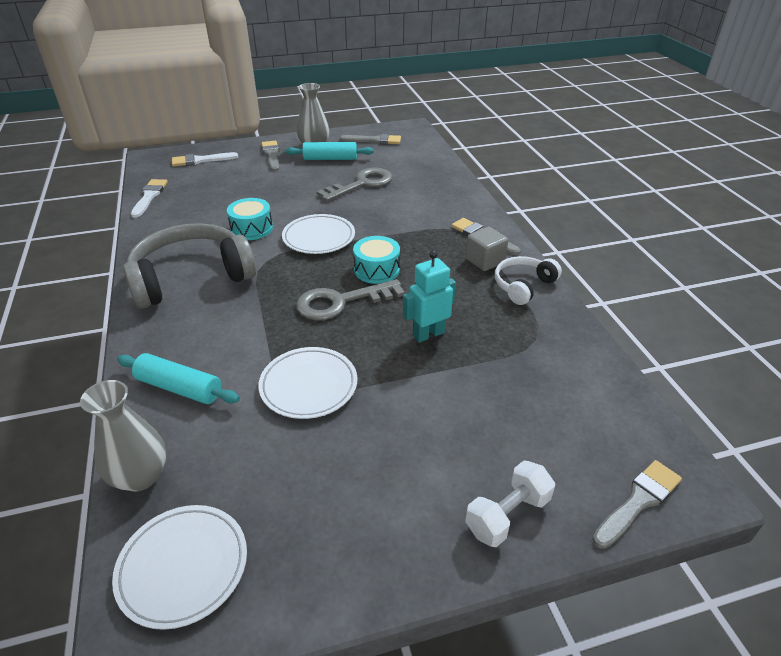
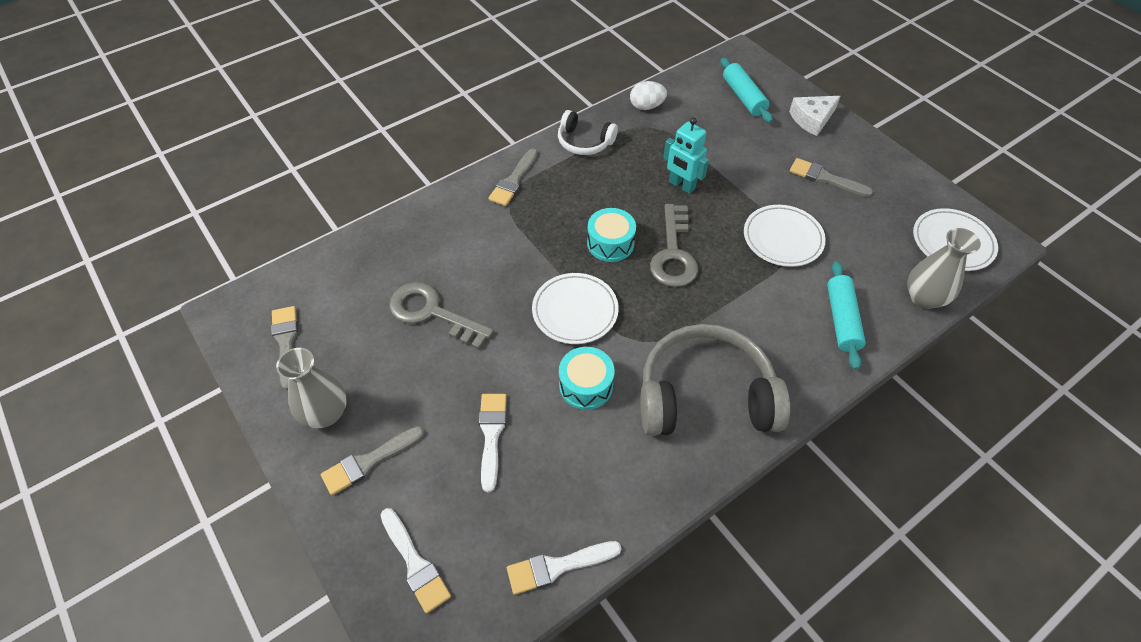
camera: 110 degrees left, 15 degrees up
(191, 277) = (705, 395): grey headphones -> grey headphones turned 135 degrees clockwise
(250, 190) = (491, 435): none -> white brush
(330, 159) = (364, 376): turquoise rolling pin -> turquoise rolling pin (743, 97)
(341, 302) = (673, 254): grey key -> grey key turned 45 degrees clockwise
(485, 261) = (557, 171): grey cube -> none
(507, 515) = (812, 119): white dumbbell -> white cheese
(575, 346) = (646, 106): none -> white egg
(638, 501) = (765, 73): grey brush -> grey brush (825, 178)

